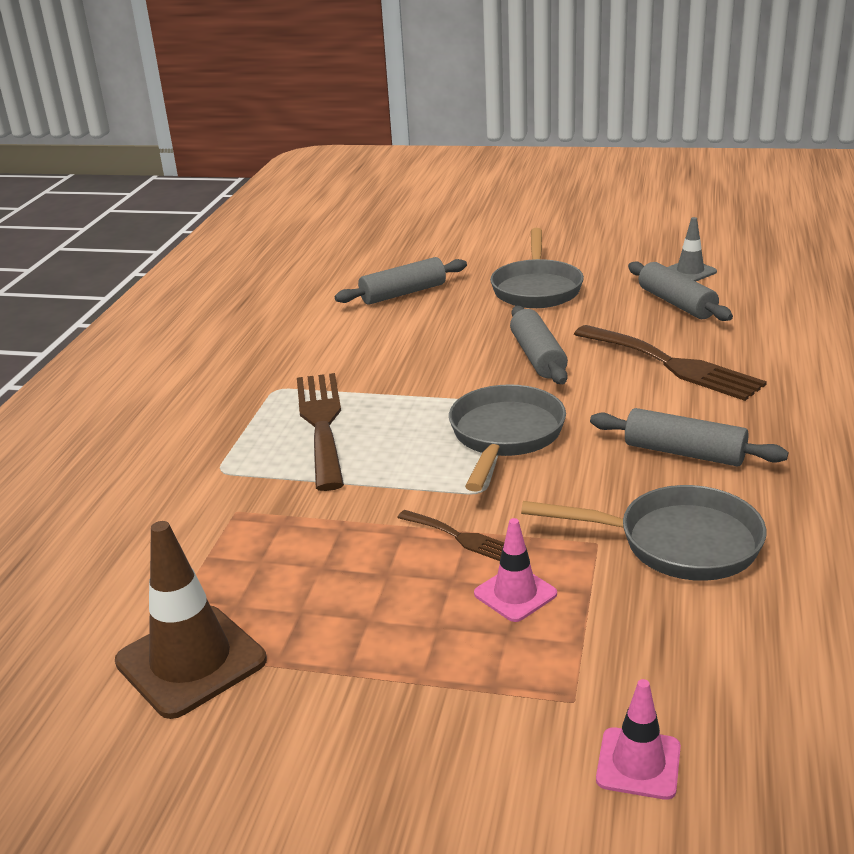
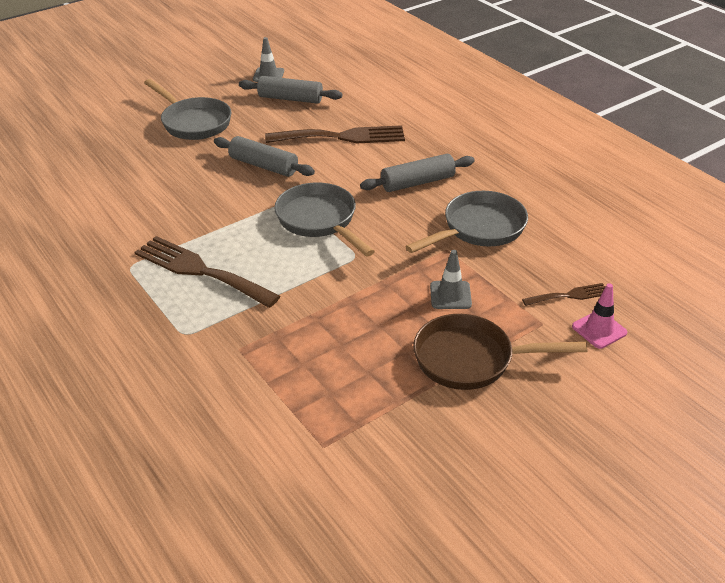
camera: 50 degrees left, 10 degrees up
(191, 661) = (356, 434): brown traffic cone -> none
(403, 293) = (107, 163): grey rolling pin -> none
(420, 677) = (471, 359): none -> brown pan
(460, 537) = (383, 285): brown fork -> brown fork (569, 295)
(515, 594) = (450, 295): pink traffic cone -> grey traffic cone

